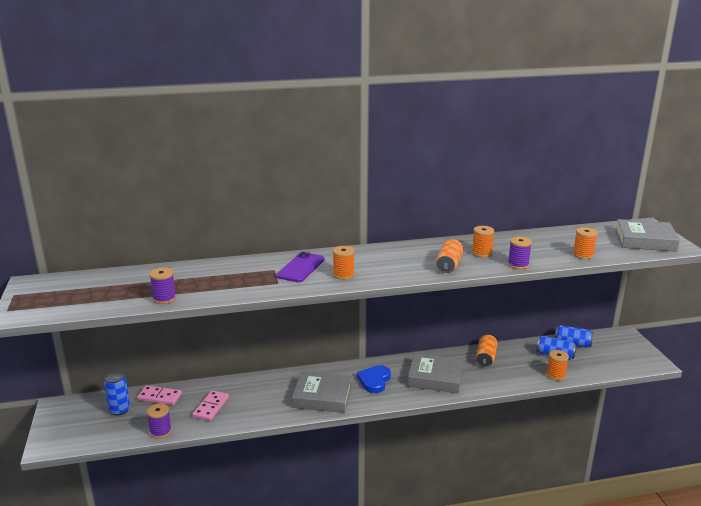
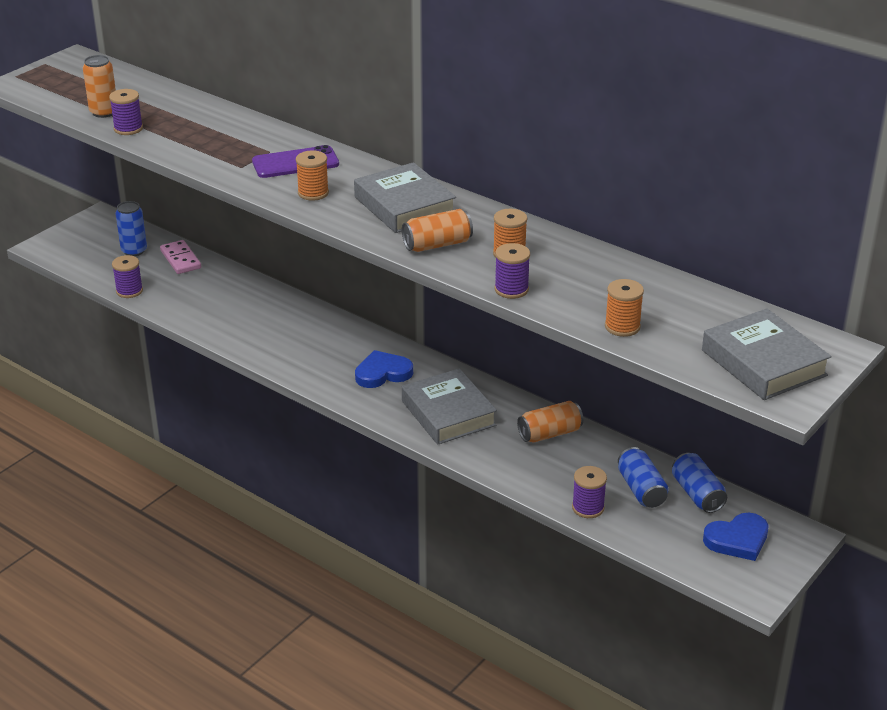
camera: 50 degrees right, 10 degrees up
(126, 298) = (104, 112): none -> orange can
(211, 407) = (201, 296): pink domino -> none
(322, 397) = (305, 353): grey book -> grey book (404, 206)
(556, 375) = (588, 508): orange spool -> purple spool
(614, 350) = (737, 540): none -> blue heart

